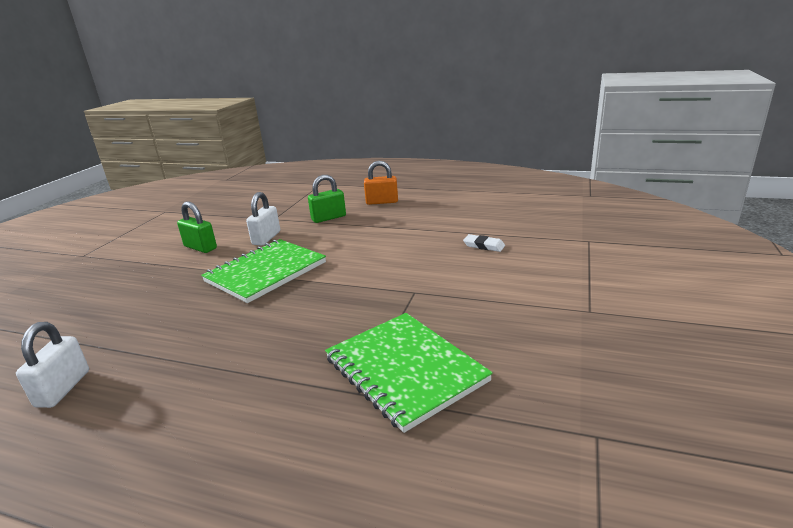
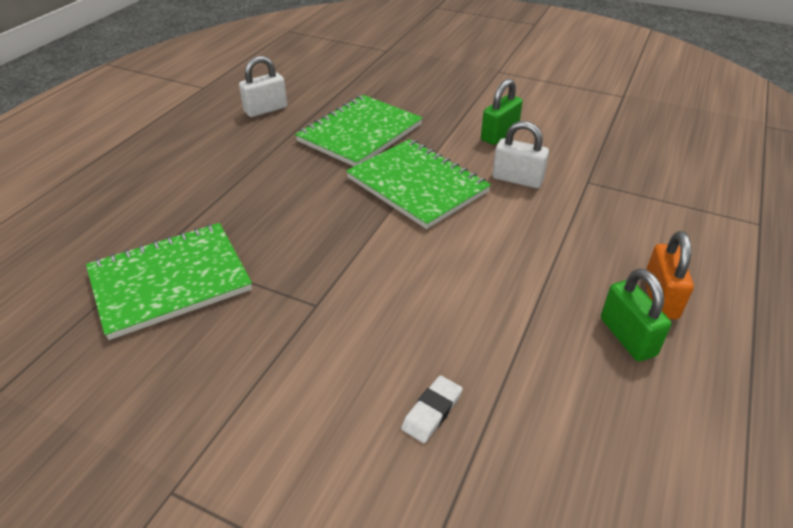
camera: 95 degrees right, 15 degrees up
(63, 388) = (266, 109): white padlock -> white padlock turned 45 degrees counterclockwise
(164, 310) = (360, 133): none -> green notebook
(328, 218) = (585, 233): green padlock -> green padlock (627, 337)

